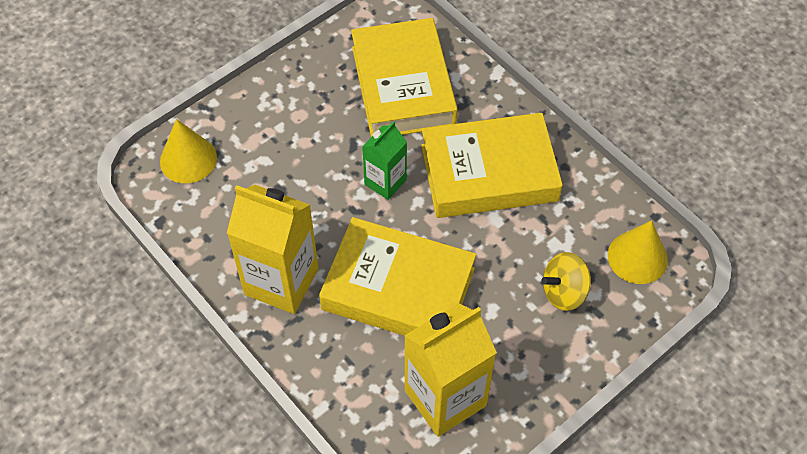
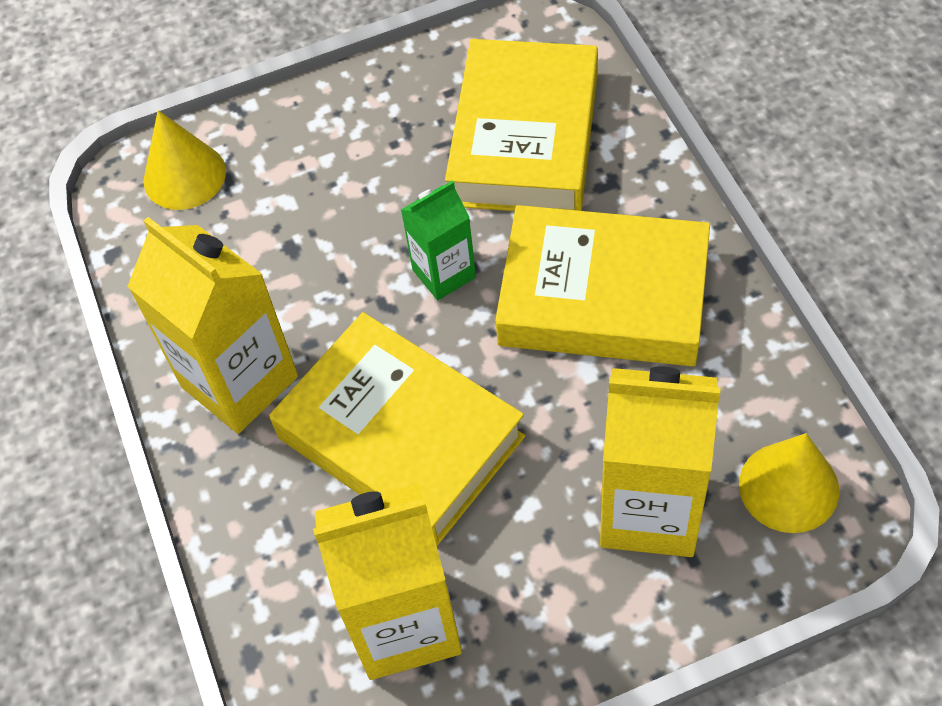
camera: 25 degrees right, 0 degrees up
(564, 292) = (650, 510): yellow spinning top -> yellow carton

